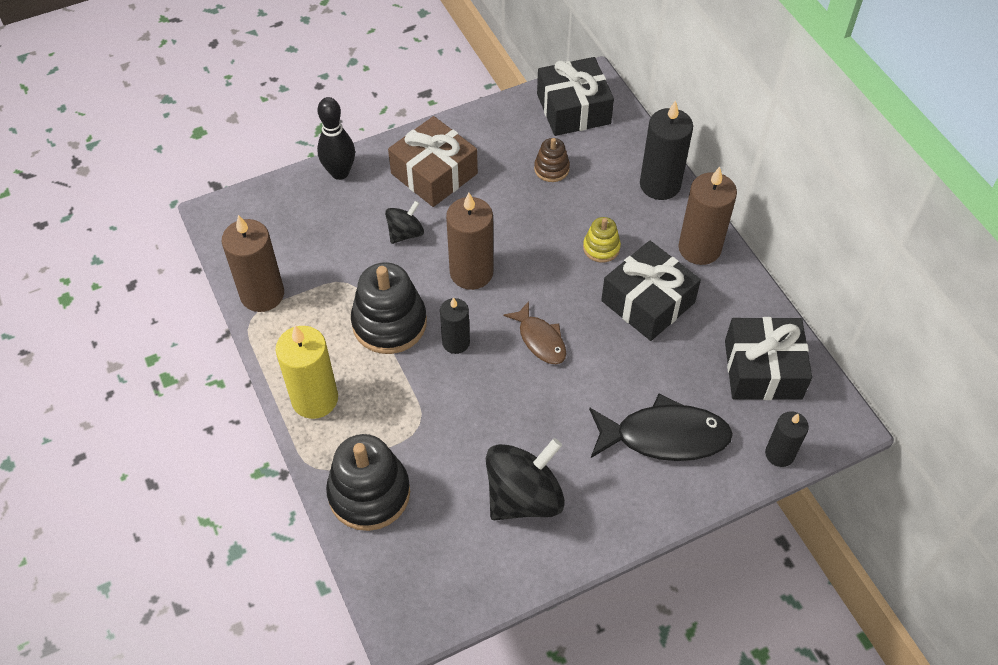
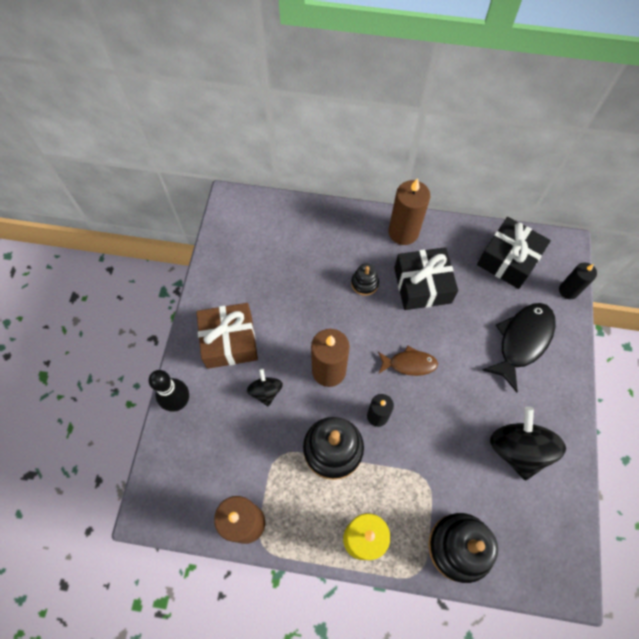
camera: 55 degrees left, 10 degrees up
(551, 169) = (282, 269): brown stacking toy -> none
(573, 109) = (244, 225): black gift -> none
(601, 248) = (364, 283): yellow stacking toy -> black stacking toy
(660, 185) = (341, 220): black candle -> none

